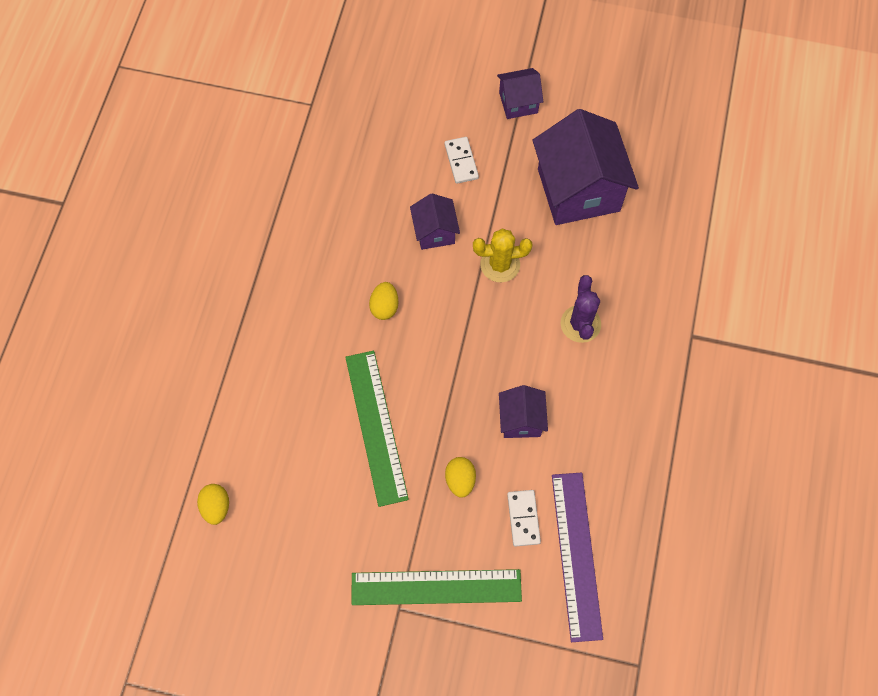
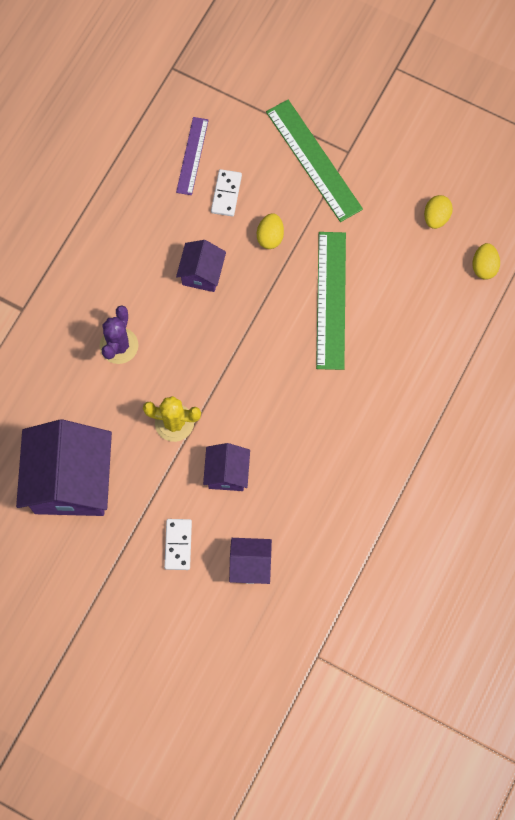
camera: 165 degrees left, 5 degrees up
(384, 307) = (296, 409): yellow egg -> yellow egg (436, 217)
(436, 587) = (313, 160): green ruler -> green ruler turned 45 degrees clockwise
(518, 102) = (97, 599): purple house -> purple house (250, 565)
(576, 555) = (192, 156): purple ruler -> purple ruler, size x0.60

